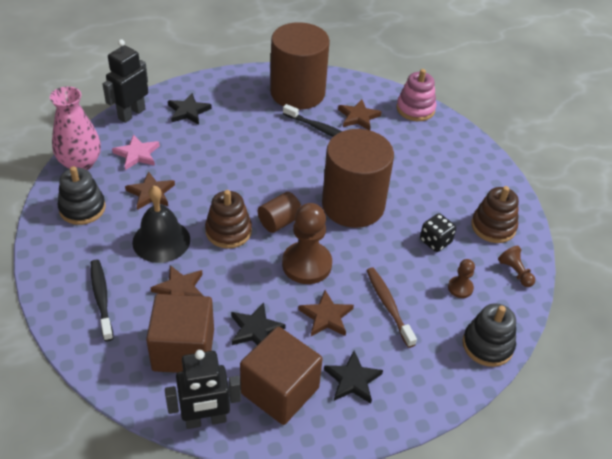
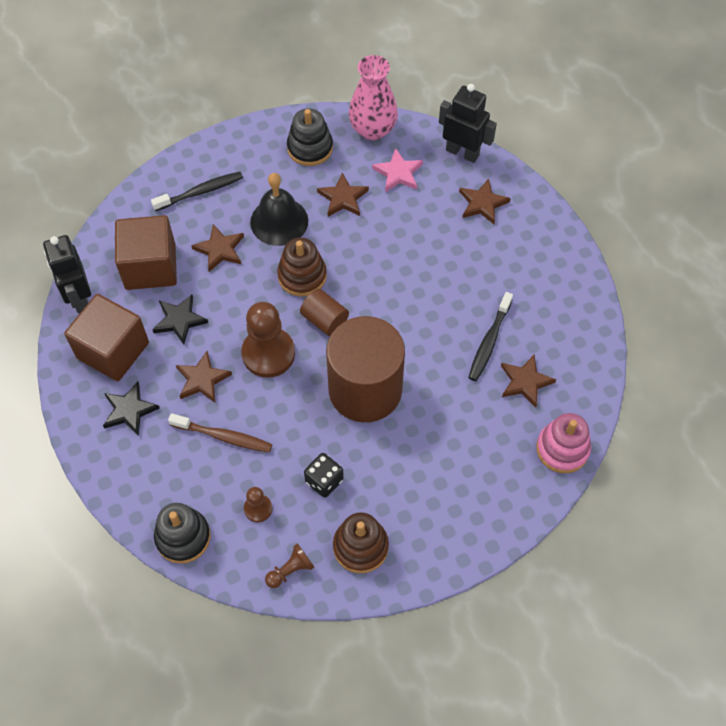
camera: 85 degrees right, 15 degrees up
(188, 111) = (482, 203): black star -> brown star
(297, 93) = (552, 308): brown cylinder -> none
(388, 306) = (223, 436): brown toothbrush -> brown toothbrush turned 45 degrees clockwise

